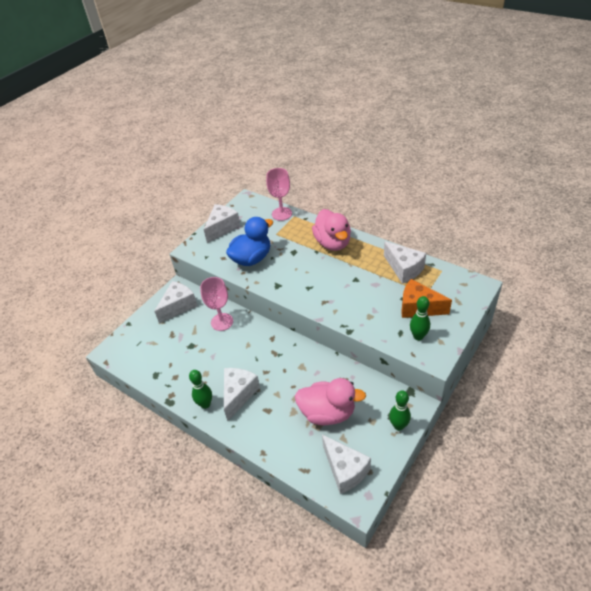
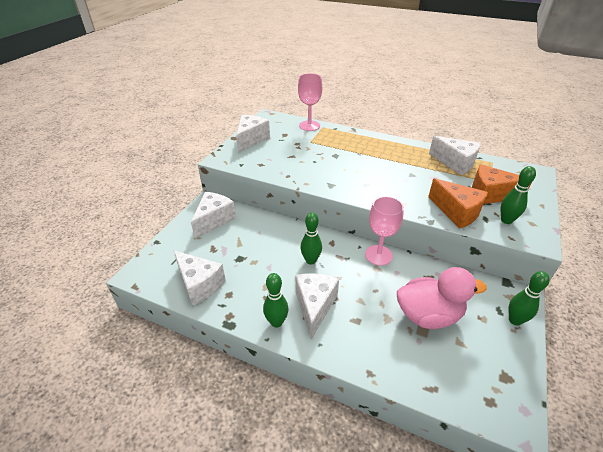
camera: 15 degrees left, 5 degrees down
(222, 322) = (269, 231): pink goblet -> pink goblet (378, 255)
(248, 353) = (311, 260): none -> green bowling pin
(252, 258) = (293, 163): blue duck -> none
(333, 243) = (372, 146): pink duck -> none
(345, 470) = (481, 381): white cheese -> white cheese (199, 284)
(377, 324) = (456, 212): none -> orange cheese

